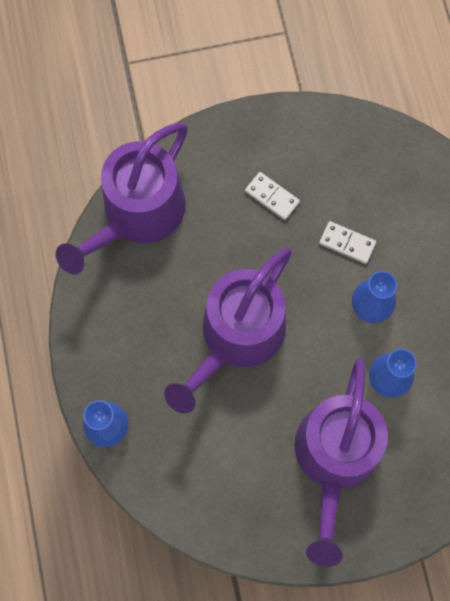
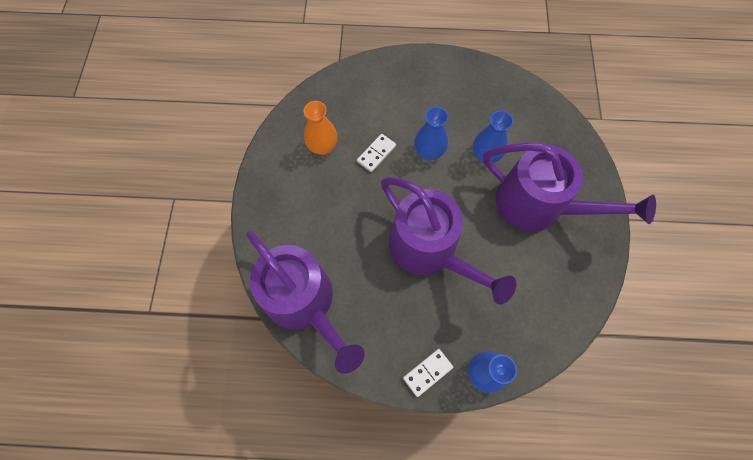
camera: 75 degrees left, 5 degrees down
(272, 197) = (323, 195): white domino -> white domino (427, 372)
(337, 177) = (322, 146): none -> orange vase

